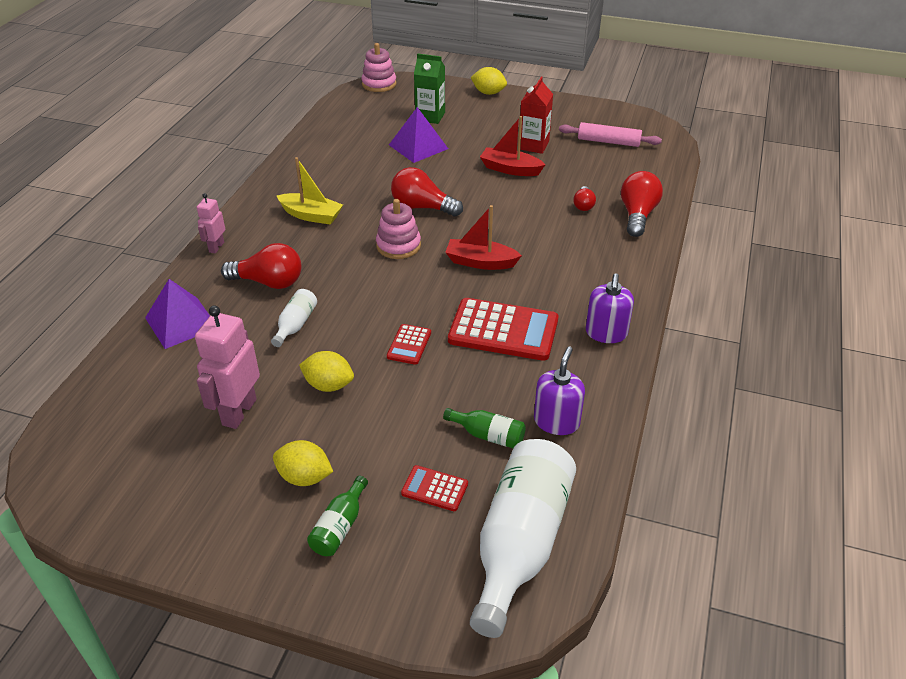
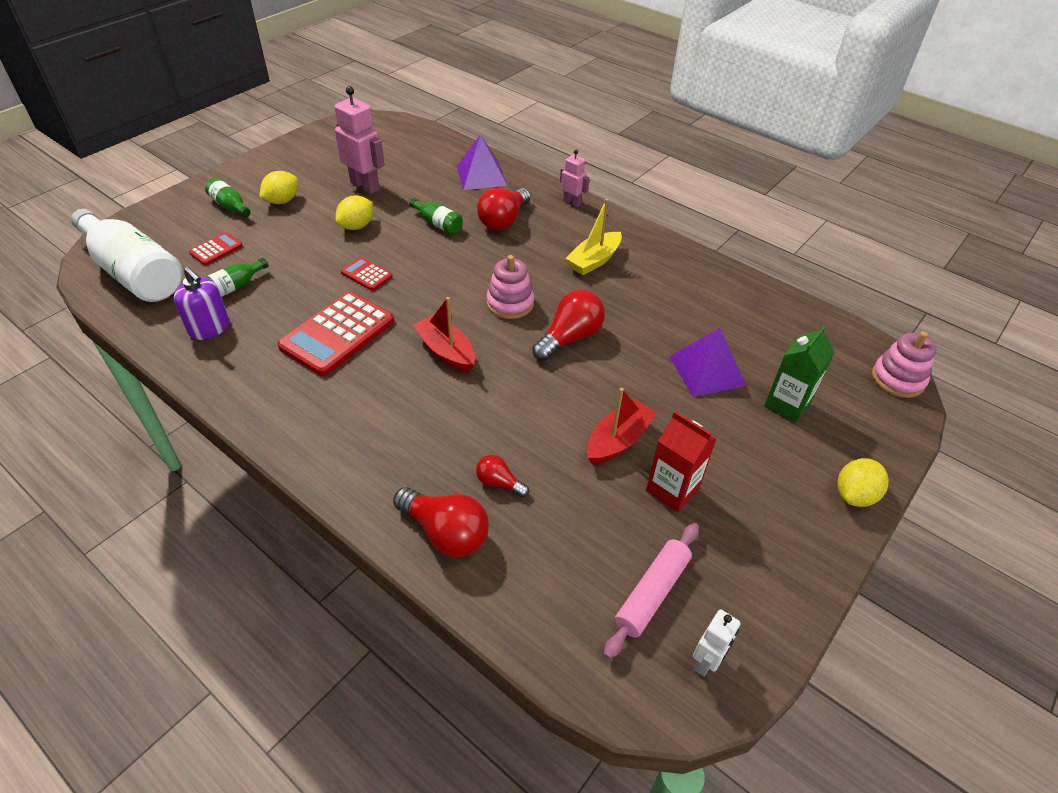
camera: 110 degrees right, 5 degrees up
(295, 325) = (438, 224): white bottle -> green bottle
(480, 262) = (446, 351): red boat -> red boat turned 75 degrees counterclockwise
(606, 333) = (274, 403): purple soap dispenser -> none
(630, 123) = (706, 662): none -> white robot

